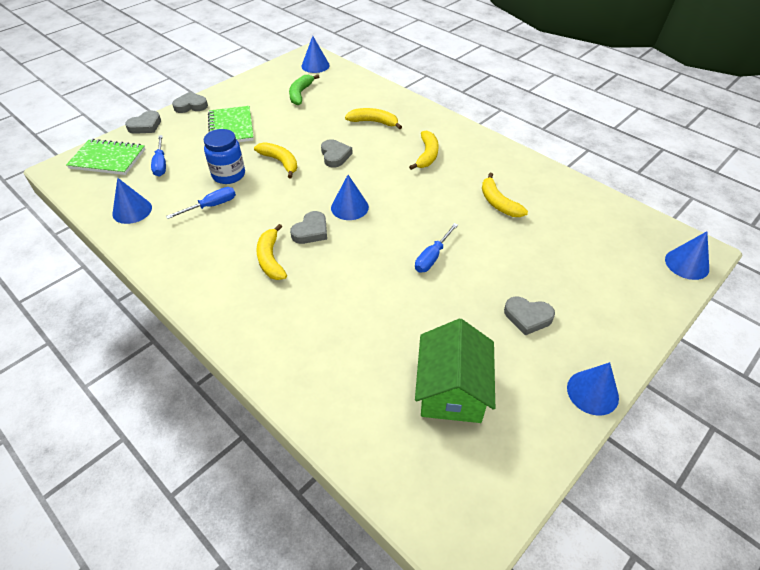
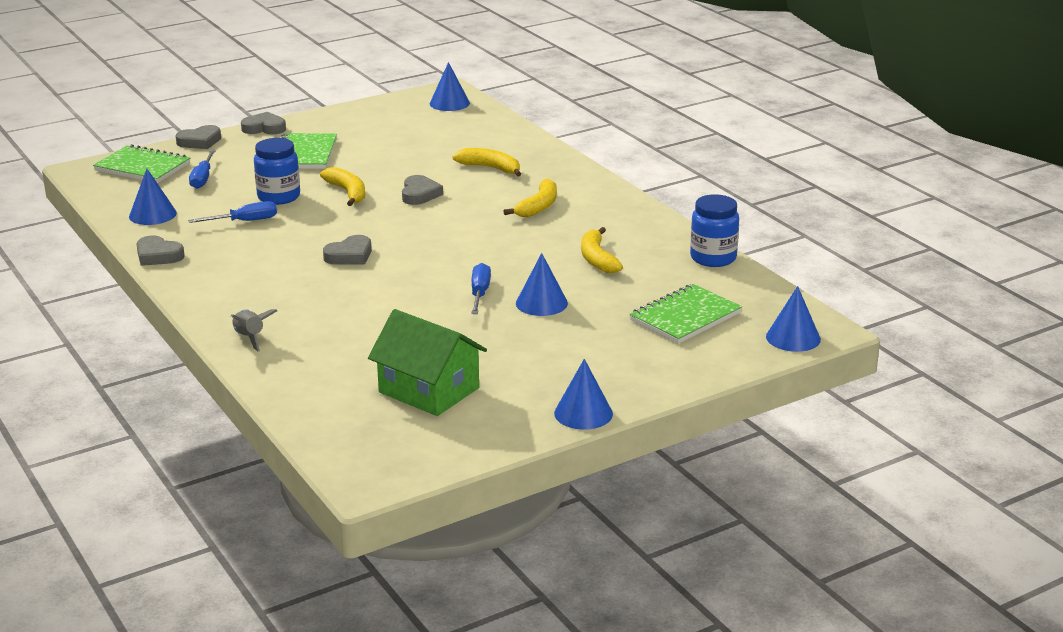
camera: 15 degrees right, 20 degrees down
(268, 351) = (250, 338): none -> grey rocket
(271, 259) = (290, 272): yellow banana -> none
(300, 94) = (412, 130): green banana -> none
(349, 207) = (408, 241): blue cone -> blue cone (541, 303)
(432, 257) = (479, 293): blue screwdriver -> blue screwdriver turned 135 degrees clockwise
(452, 389) = (429, 390): green house -> green house turned 75 degrees counterclockwise
(527, 317) = (556, 352): grey heart -> grey heart (158, 255)
(577, 188) = (713, 258): none -> blue jar
(598, 255) = (685, 317): none -> green notebook

